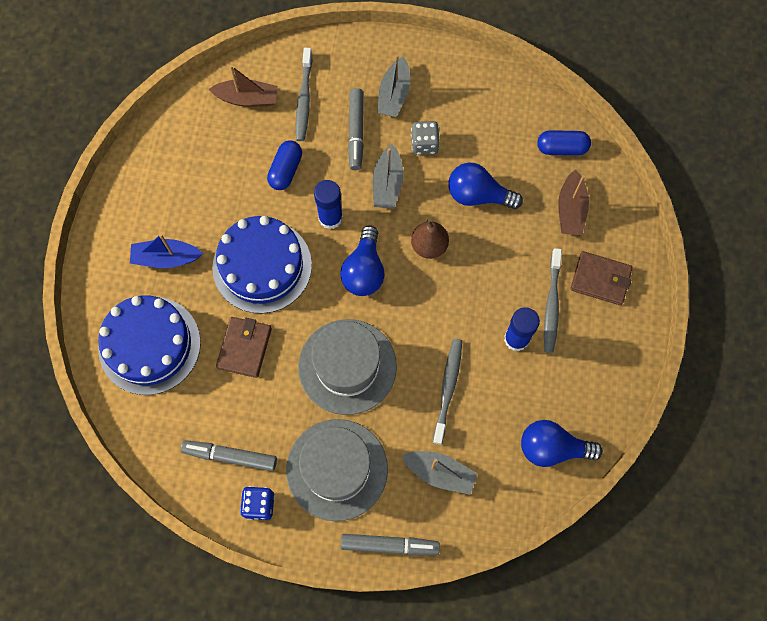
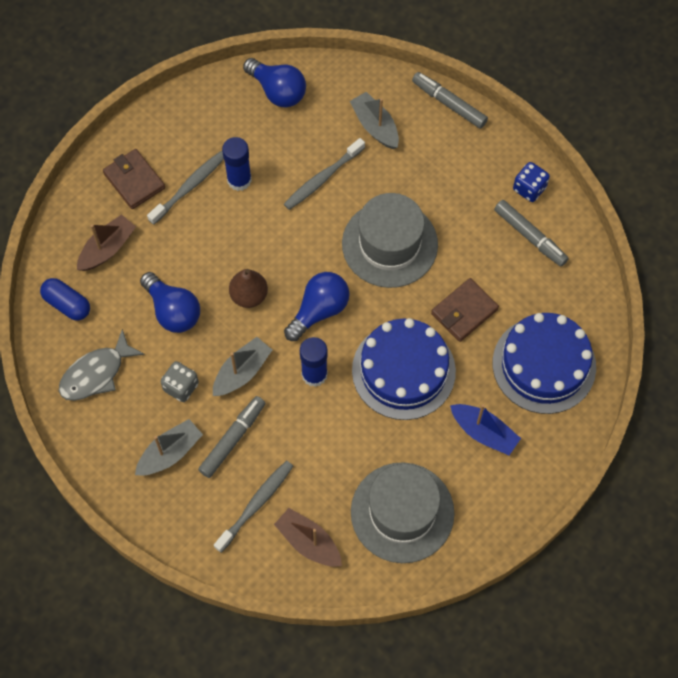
camera: 145 degrees left, 5 degrees down
(286, 170) = (322, 445): blue capsule -> none
(337, 469) = (452, 176): grey hat -> grey hat (402, 512)
(494, 114) = (96, 373): none -> grey fish

